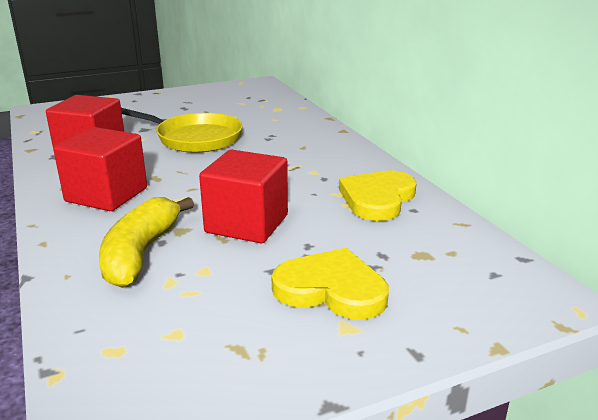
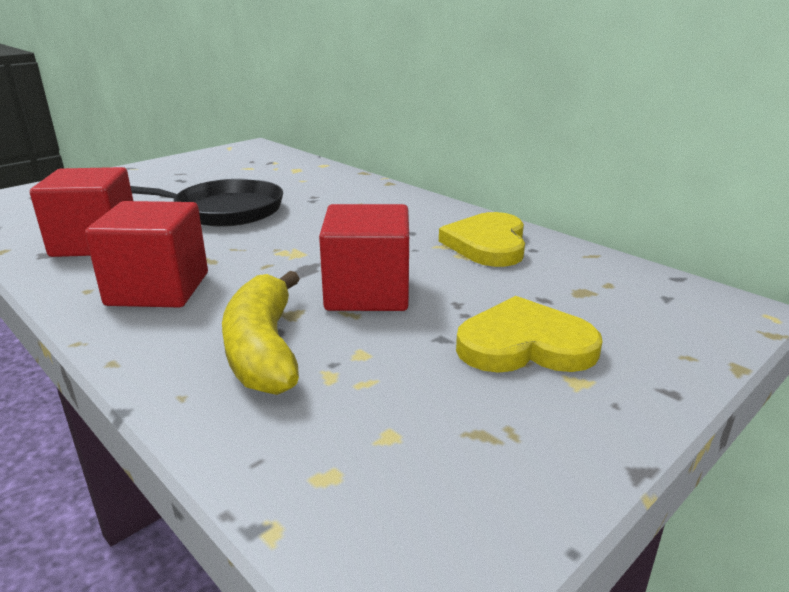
camera: 20 degrees left, 0 degrees up
(195, 138) = (223, 210): yellow pan -> black pan

